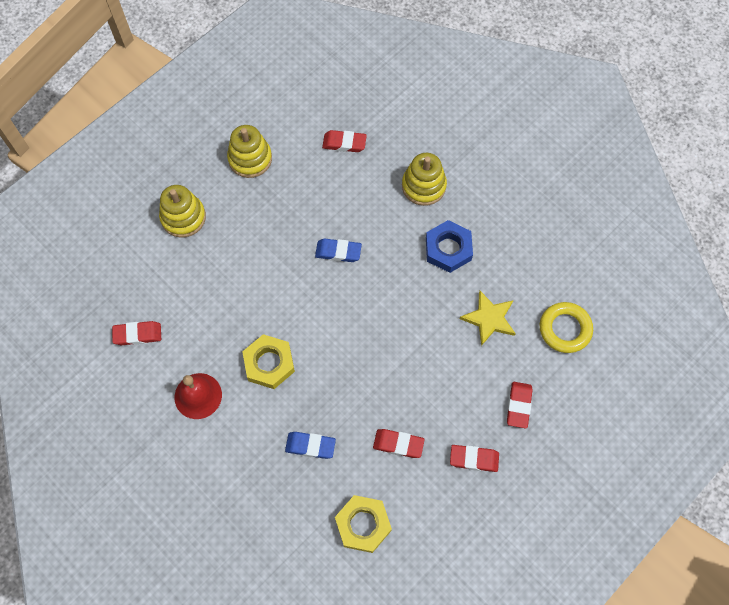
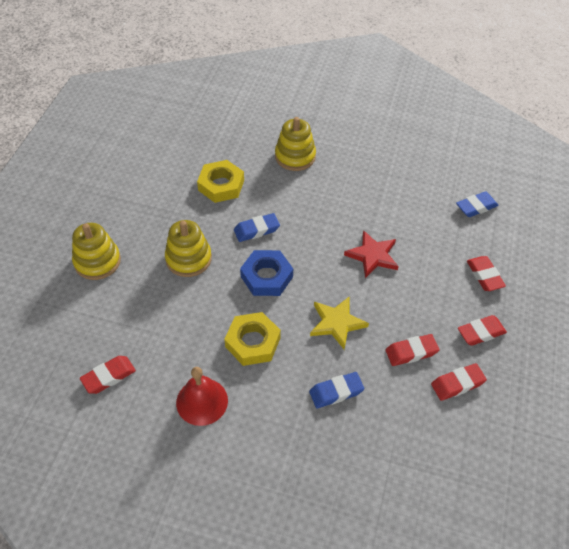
camera: 30 degrees left, 15 degrees down
(250, 159) = (133, 194): yellow stacking toy -> yellow stacking toy (188, 259)
(344, 143) = (209, 153): red eraser -> red eraser (457, 384)
(363, 525) = (429, 434): yellow nut -> yellow nut (221, 185)
(427, 332) = (372, 255): none -> red star
(448, 249) = (346, 191): blue nut -> blue nut (266, 277)
(489, 319) = (414, 225): yellow star -> yellow star (336, 323)
(565, 329) = (476, 207): yellow ring -> blue eraser

